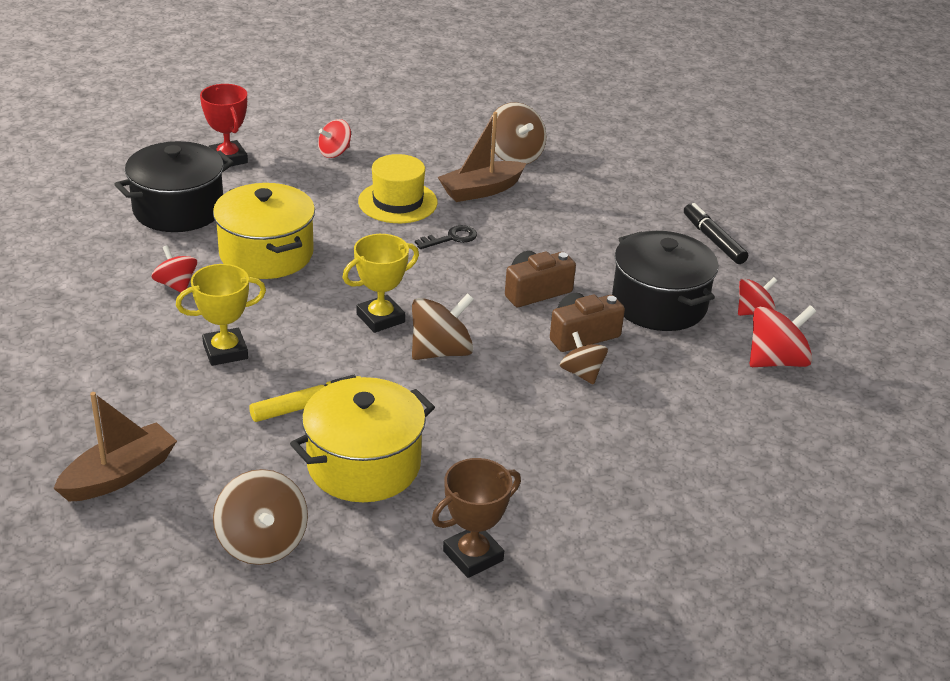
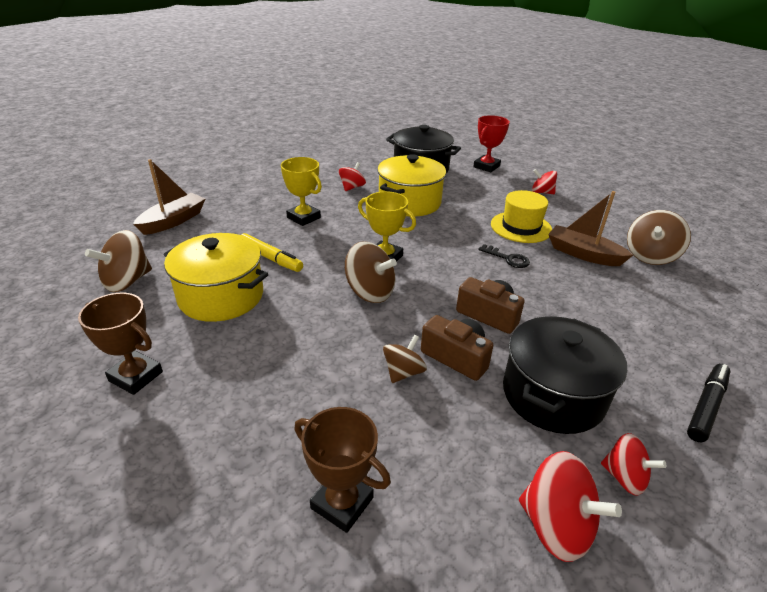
camera: 65 degrees right, 0 degrees up
(119, 475) = (173, 221): brown boat -> brown boat turned 75 degrees counterclockwise
(707, 455) = (342, 503): none -> brown trophy

